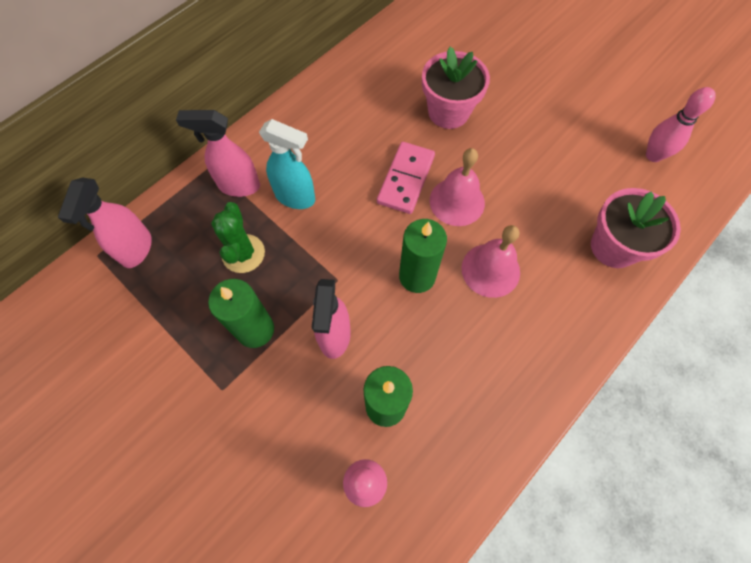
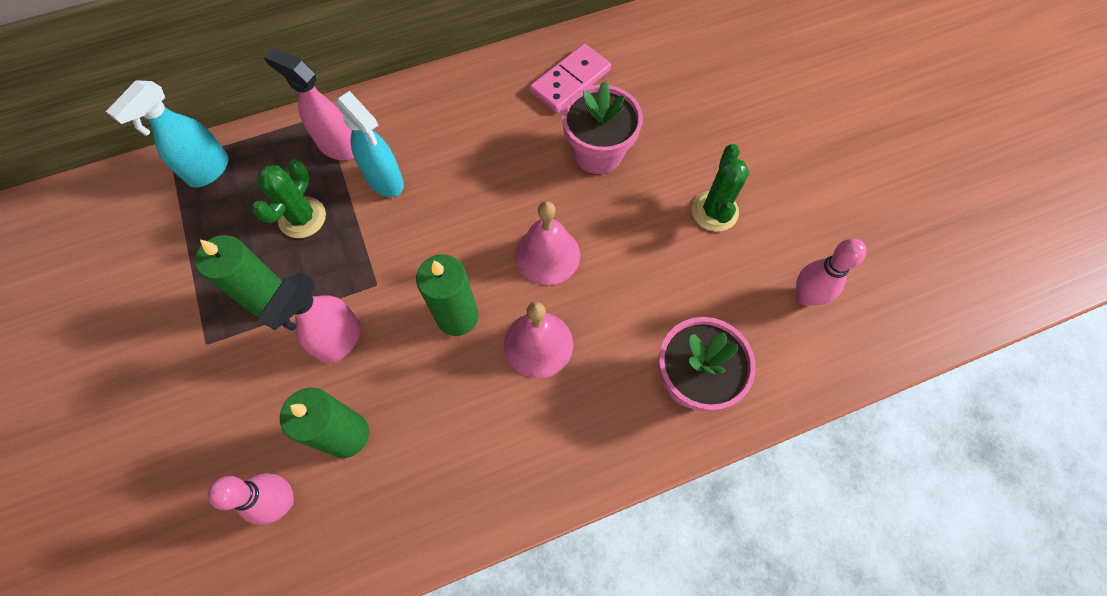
camera: 25 degrees right, 0 degrees up
(136, 249) = (208, 171): pink spray bottle -> turquoise spray bottle
(406, 179) = (508, 208): pink domino -> pink domino (570, 81)
(557, 121) = (714, 211): none -> green cactus

